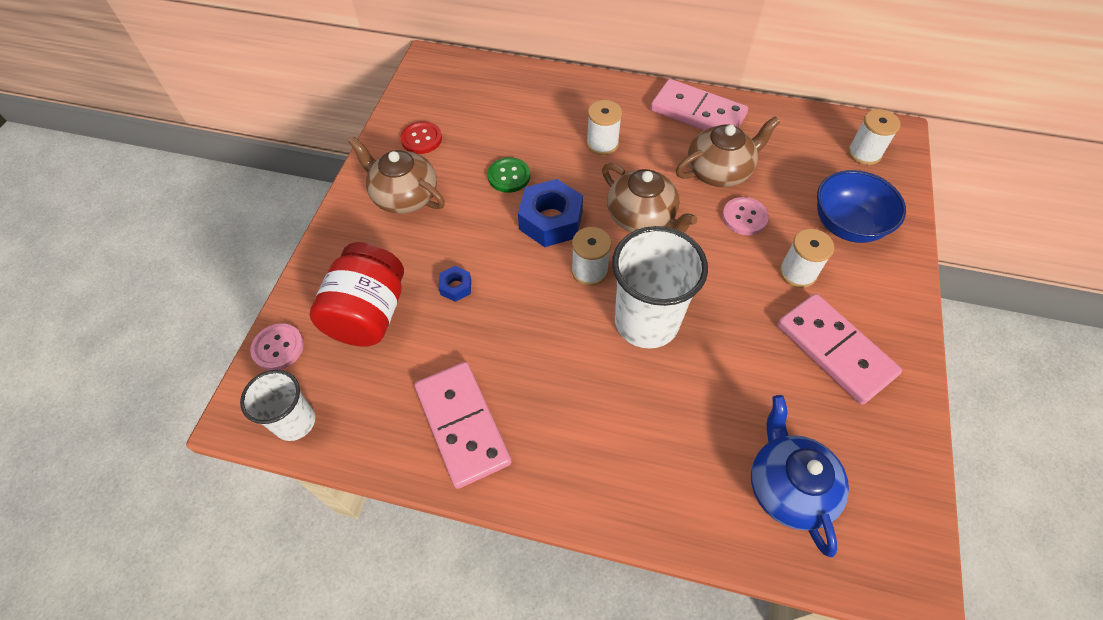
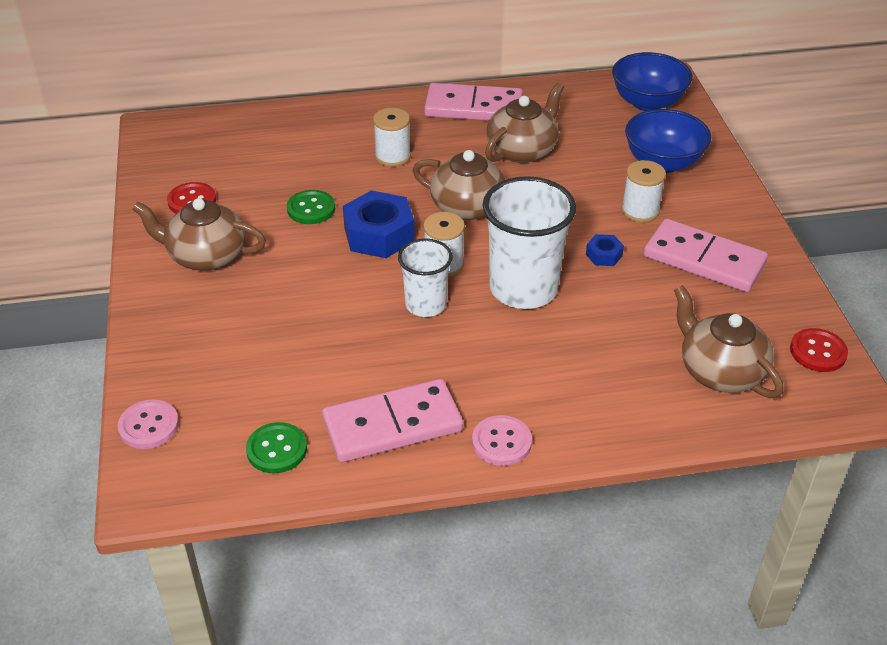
camera: 25 degrees left, 15 degrees down
(295, 422) = (211, 480): white cup -> white cup (425, 304)
(359, 411) = (276, 449): none -> green button
(369, 314) = (233, 367): red jar -> none
(456, 287) = (313, 317): blue nut -> blue nut (604, 255)
(462, 425) = (392, 425): pink domino -> pink domino turned 60 degrees counterclockwise
(744, 217) = (567, 181): pink button -> pink button (501, 442)
(788, 487) = (720, 371): blue teapot -> brown teapot
(864, 153) = (647, 102): white spool -> blue bowl
(902, 504) = (818, 352): none -> red button

